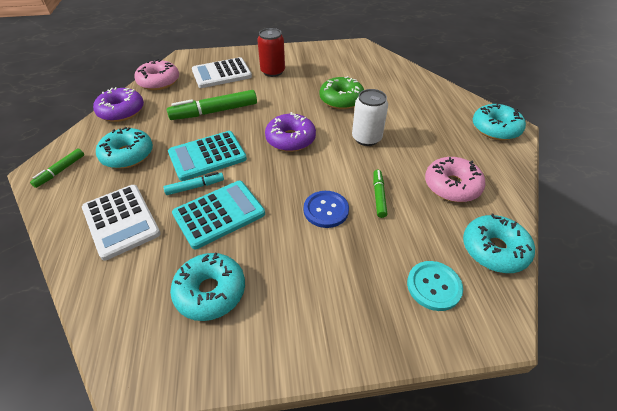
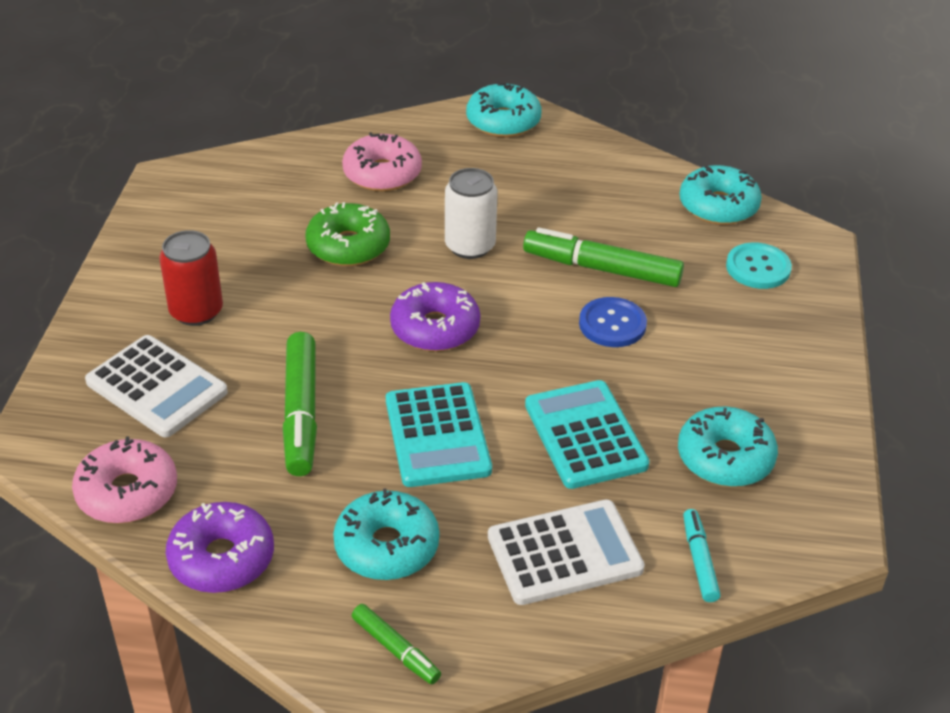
camera: 75 degrees left, 5 degrees down
(195, 187) = (513, 457): turquoise marker -> turquoise marker (699, 560)
(221, 74) = (156, 387): white calculator -> white calculator turned 45 degrees counterclockwise
(378, 196) = (601, 269): green marker -> green marker, size x1.84
(452, 186) = (604, 200): pink donut -> pink donut (382, 173)

